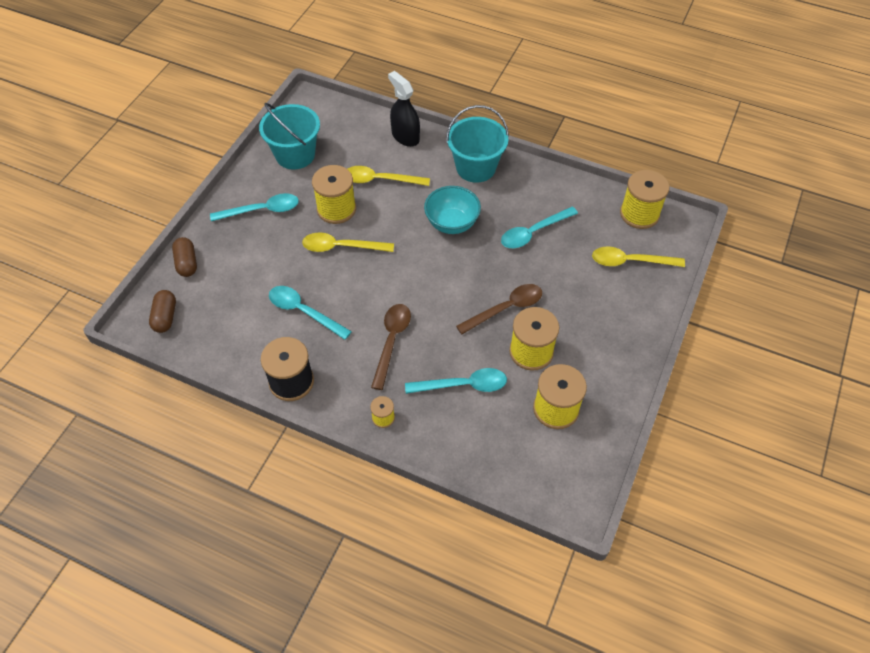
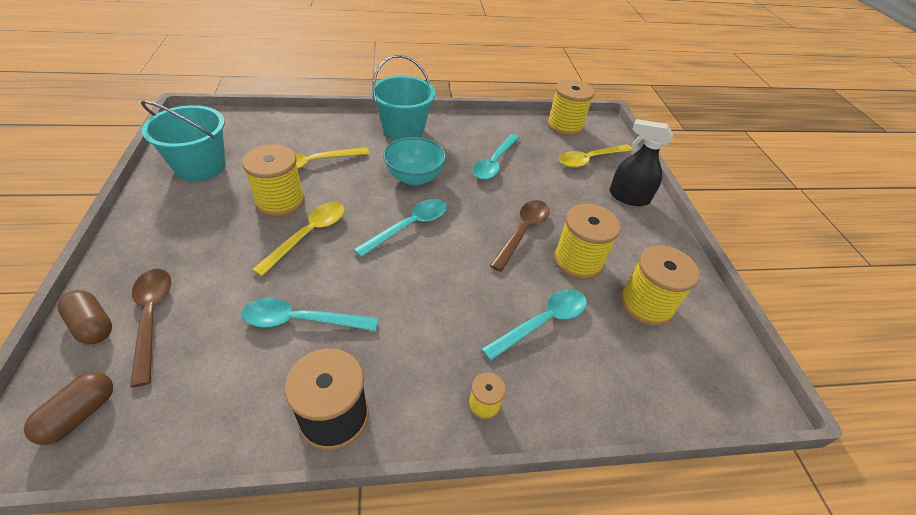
camera: 35 degrees left, 10 degrees down
(165, 317) = (80, 414): brown capsule -> brown capsule turned 60 degrees clockwise
(262, 210) = (183, 230): turquoise spoon -> turquoise spoon (409, 226)
(341, 247) = (308, 235): yellow spoon -> yellow spoon turned 150 degrees clockwise
(391, 341) = (432, 310): brown spoon -> brown spoon (152, 317)
(405, 136) = (317, 123): black spray bottle -> black spray bottle (629, 197)

